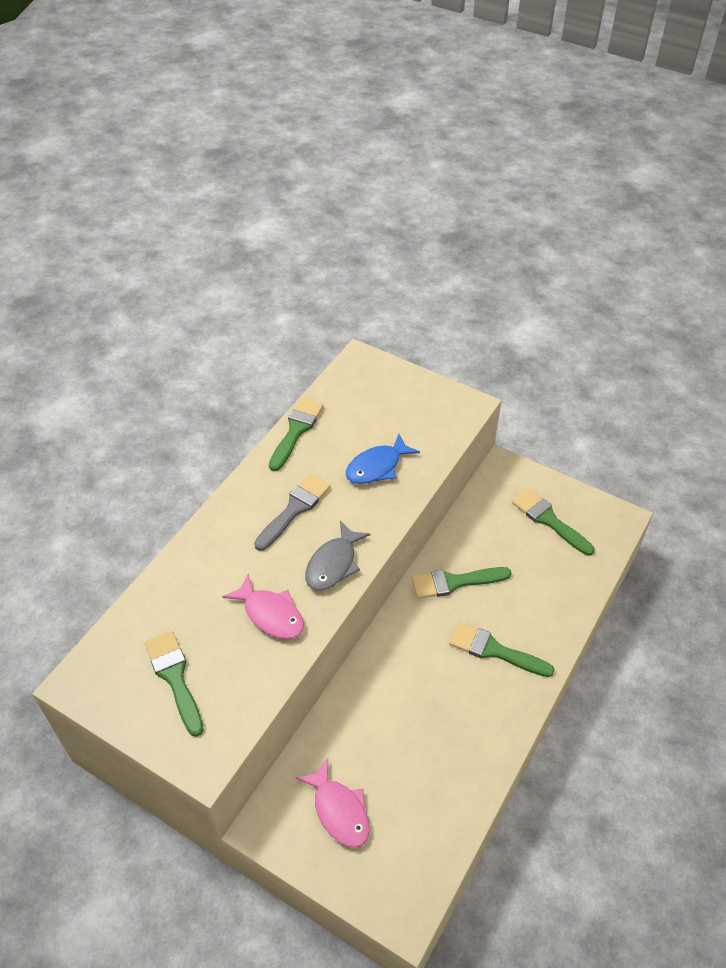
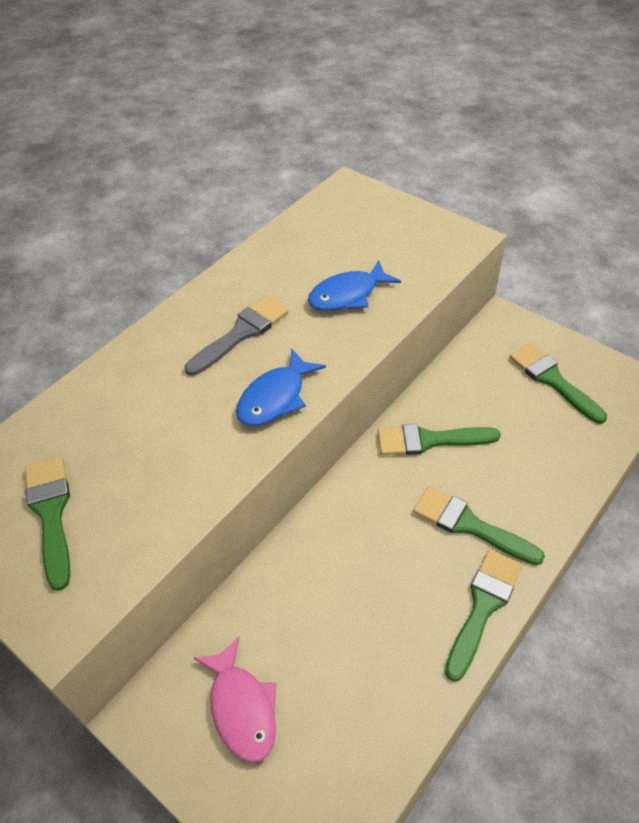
camera: 10 degrees right, 0 degrees up
(270, 614) = (186, 449): pink fish -> none
(296, 430) = (261, 252): green brush -> green brush (483, 606)
(333, 564) = (275, 397): grey fish -> blue fish

